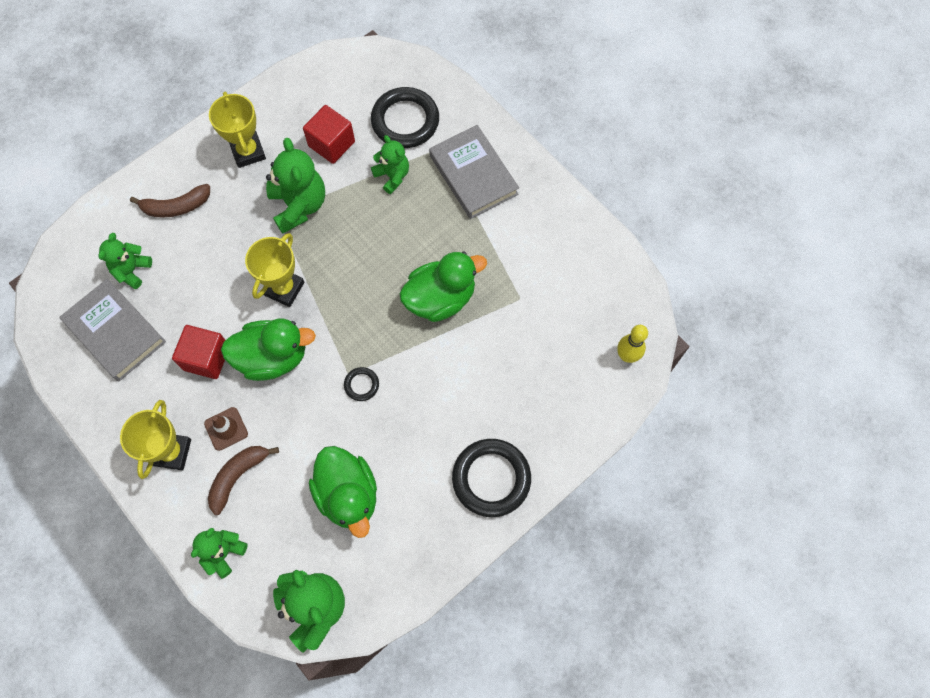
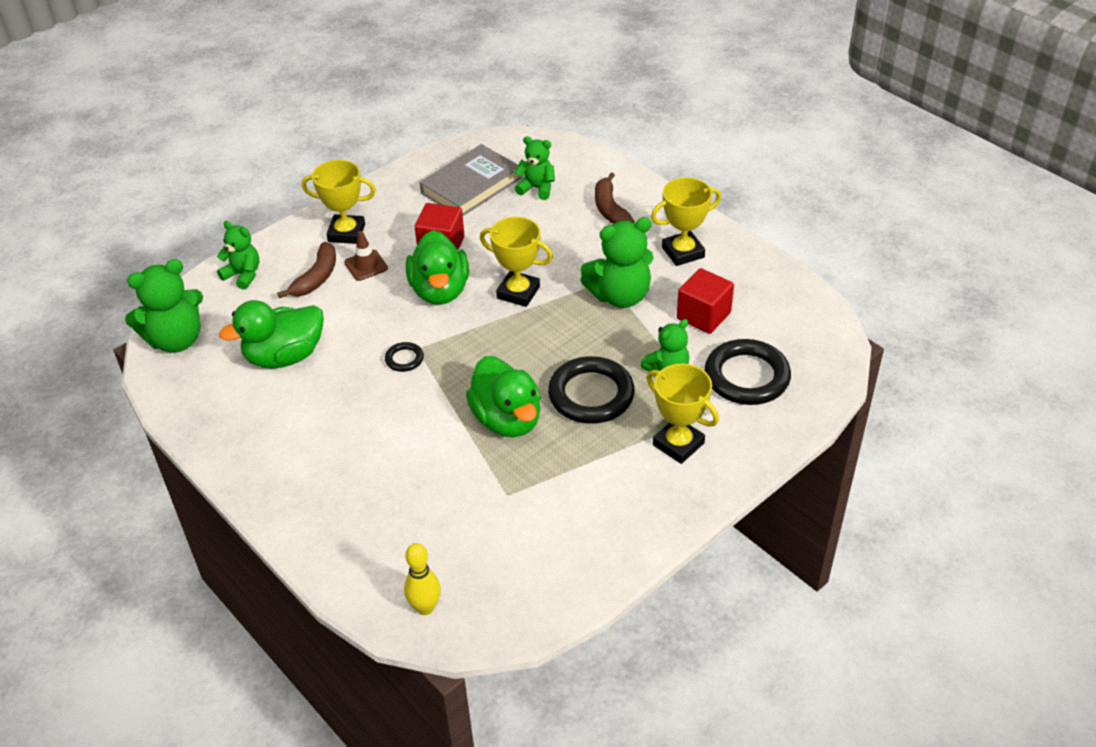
camera: 90 degrees right, 25 degrees down
(238, 476) = (316, 278): brown banana -> brown banana turned 75 degrees clockwise
(473, 175) = (678, 444): grey book -> yellow trophy
(491, 478) = (283, 472): black ring -> black ring (591, 395)

